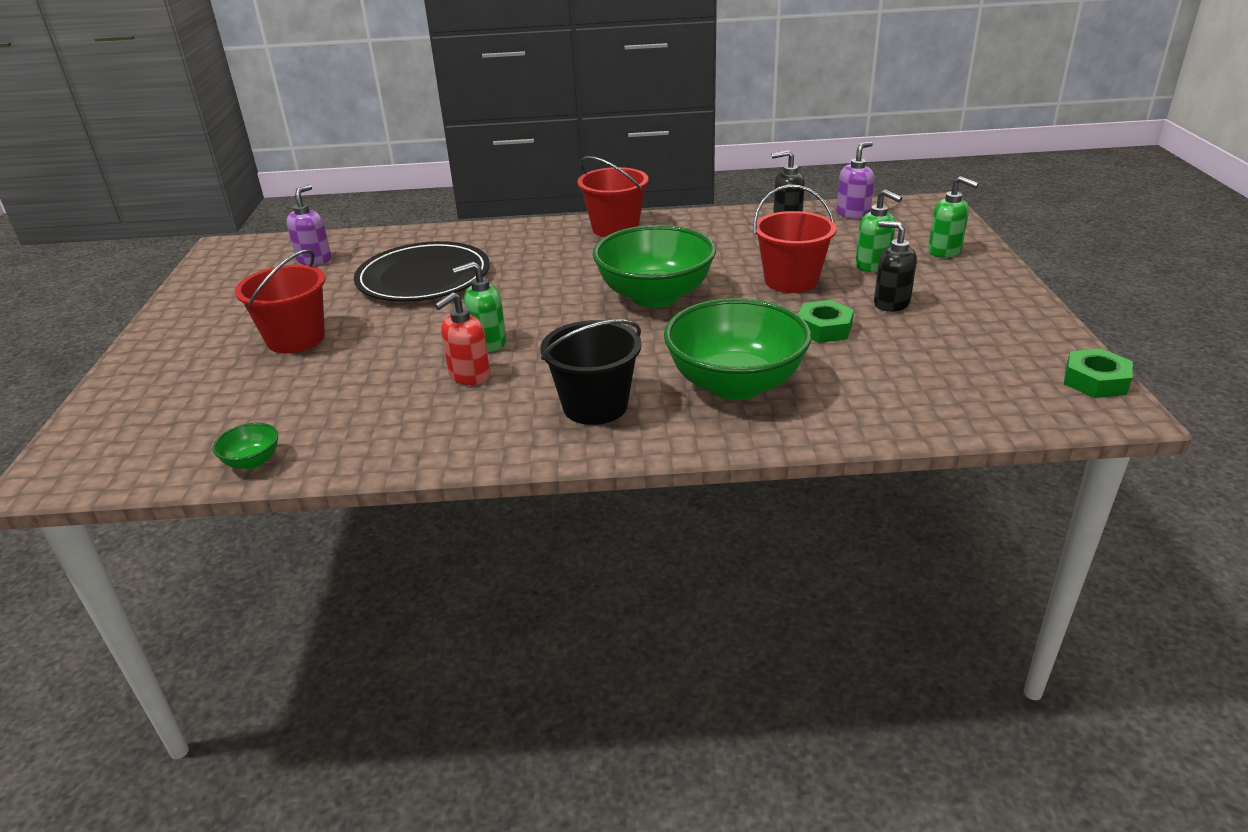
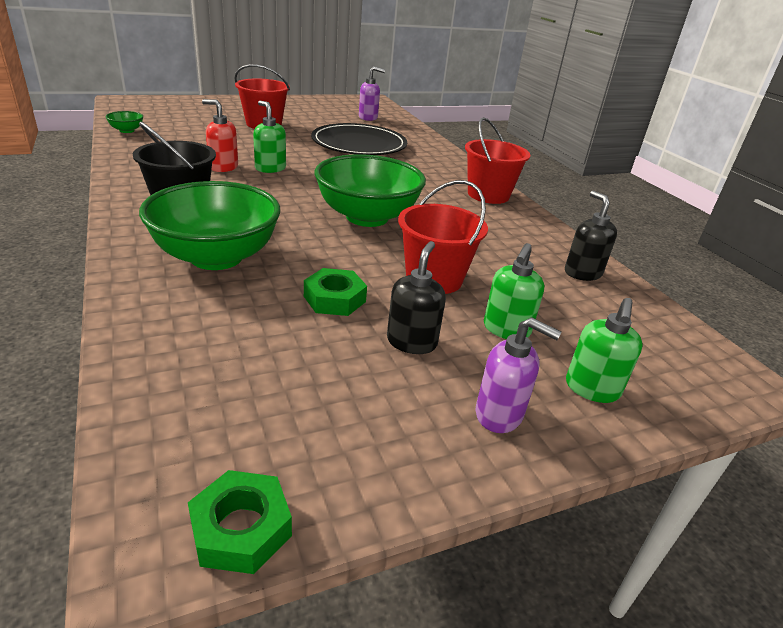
camera: 65 degrees right, 0 degrees up
(853, 214) = (644, 315): purple soap dispenser -> purple soap dispenser (499, 414)

